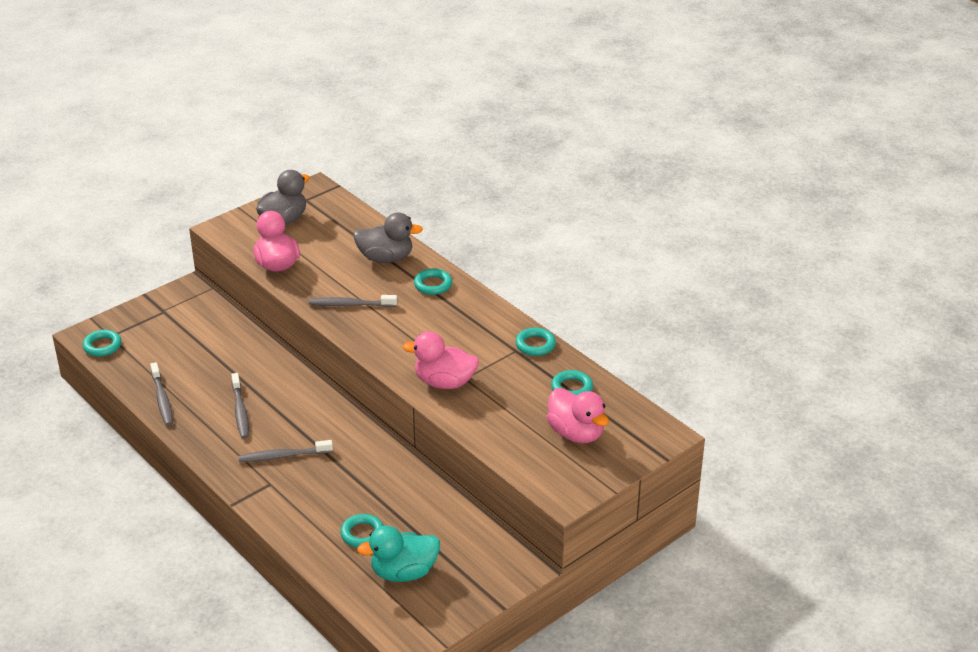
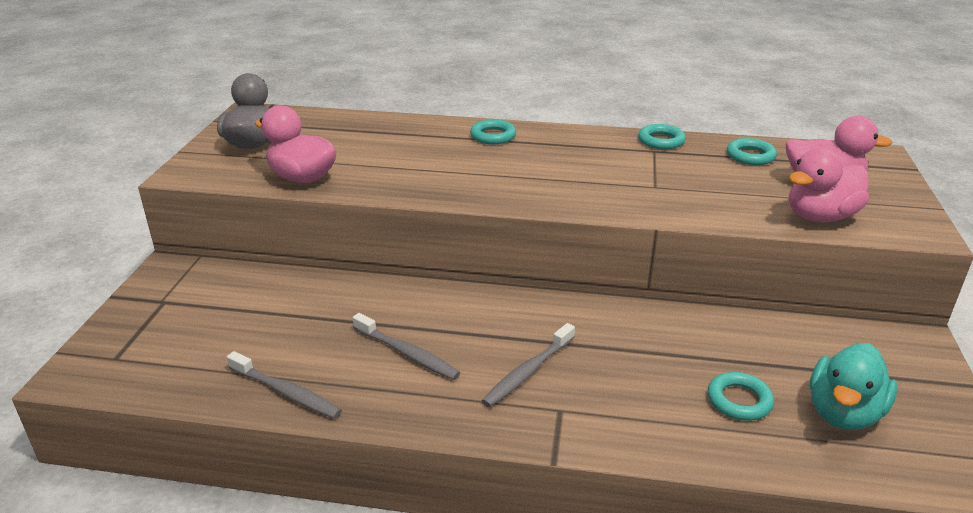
camera: 40 degrees left, 5 degrees down
(102, 346) = (116, 375): turquoise ring -> none
(350, 304) = (440, 178): grey toothbrush -> none
(386, 258) = (412, 134): grey duck -> none
(444, 382) = (645, 197): pink duck -> pink duck (820, 217)

